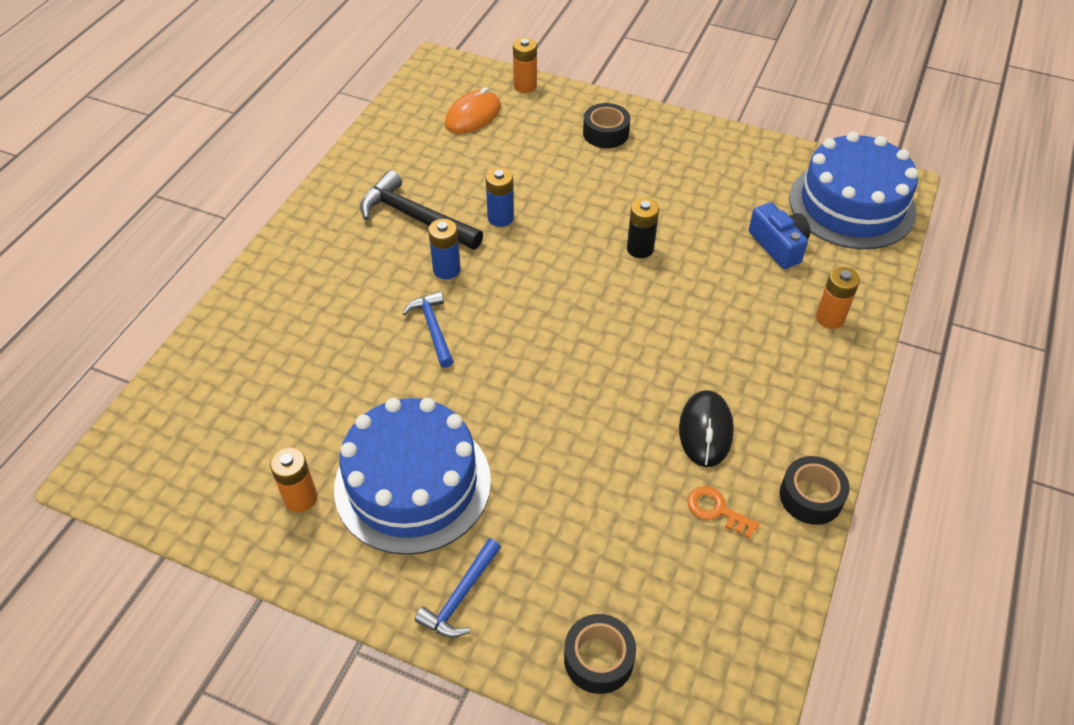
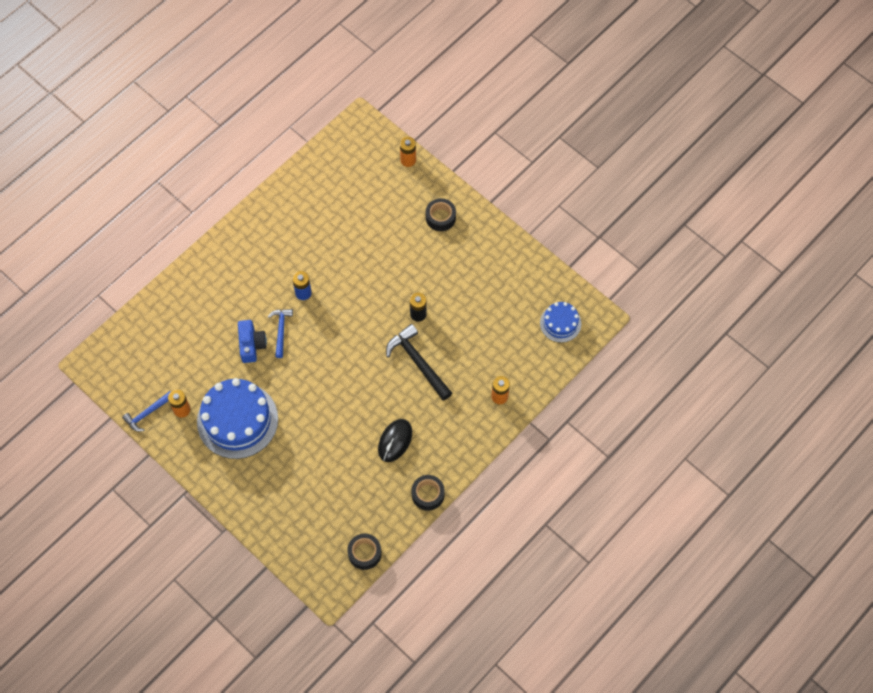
camera: 20 degrees right, 15 degrees up
(415, 218) = (299, 249): black hammer -> black hammer (418, 362)
(461, 596) = (238, 486): blue hammer -> blue hammer (147, 413)
(473, 116) = (364, 176): orange mouse -> none
(500, 218) = (348, 265): blue battery -> none
(598, 659) = (288, 536): black tape -> black tape (364, 553)
(716, 510) = (377, 485): orange key -> none
(778, 245) = (499, 338): blue camera -> blue camera (251, 345)
(852, 205) = (560, 323): blue cake -> blue cake, size x0.53

